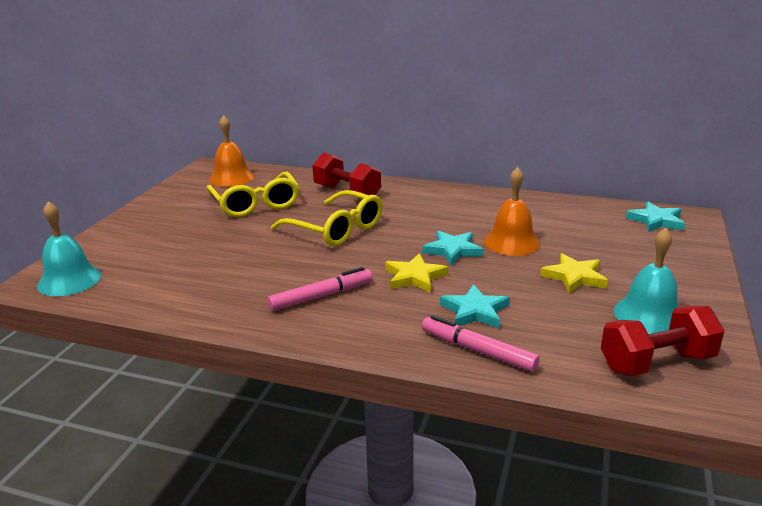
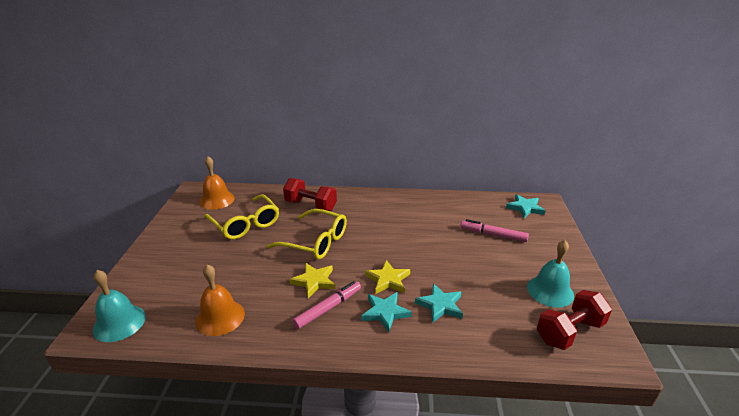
camera: 15 degrees left, 5 degrees up
(452, 250) = (405, 251): turquoise star -> turquoise star (385, 312)
(477, 350) = (455, 341): pink marker -> pink marker (493, 235)
(511, 242) = (441, 238): orange bell -> orange bell (220, 317)
(574, 277) = (493, 264): yellow star -> yellow star (314, 281)

